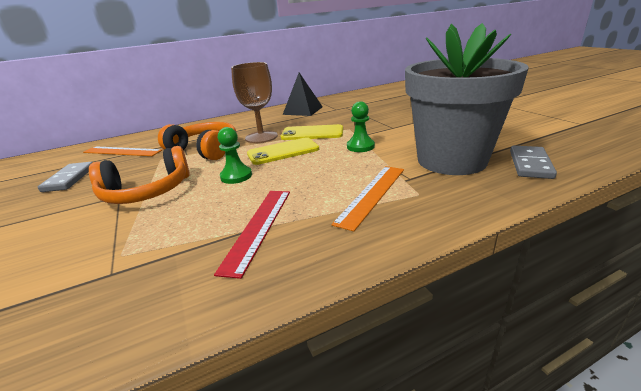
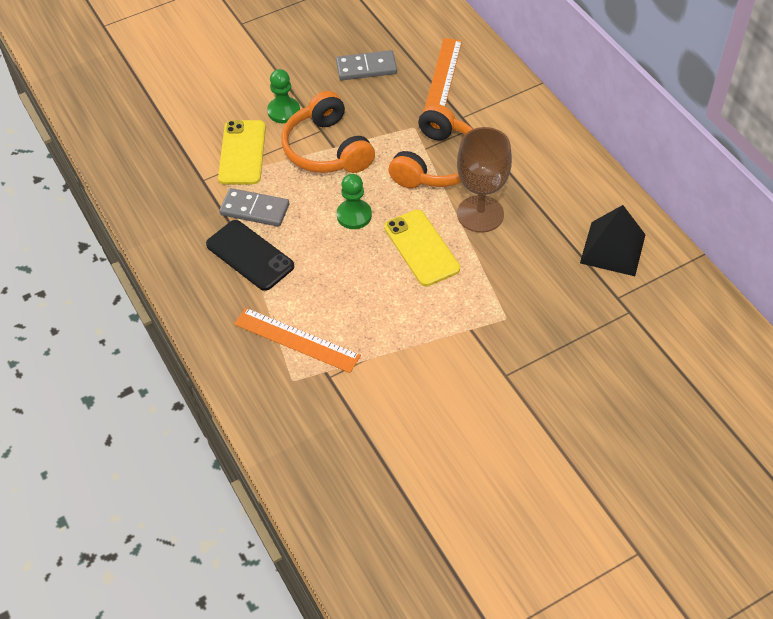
camera: 85 degrees right, 25 degrees up
(258, 227) = (250, 255): red ruler -> black phone
(312, 133) = (489, 273): yellow phone -> yellow phone (242, 153)
(360, 146) = (429, 332): green pawn -> green pawn (284, 111)
(451, 160) = (372, 425): grey flower pot -> none
(530, 164) = (350, 503): grey domino -> grey domino (255, 209)

